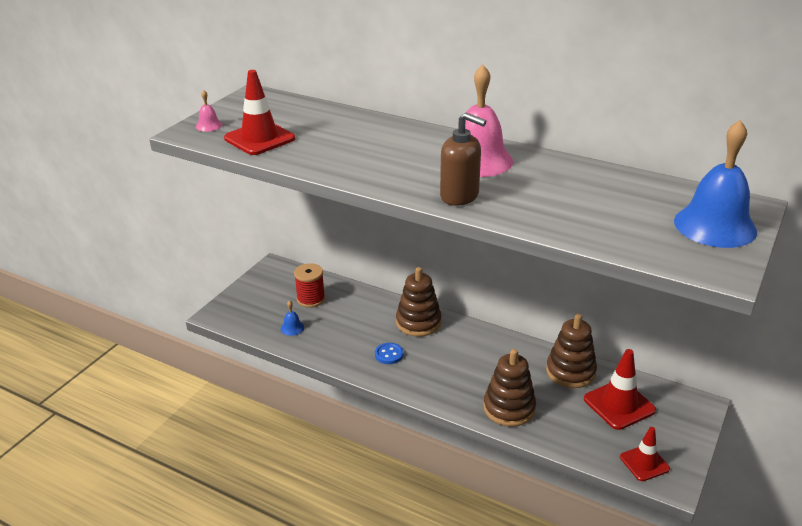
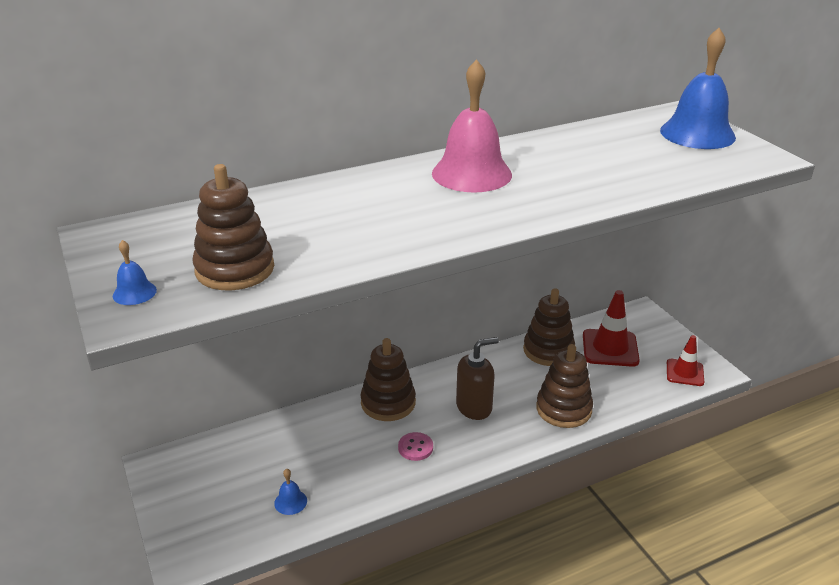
camera: 55 degrees left, 0 degrees up
(209, 125) = (134, 293): pink bell -> blue bell
(259, 138) = (235, 269): red traffic cone -> brown stacking toy
(311, 299) = (257, 462): red spool -> none
(389, 354) = (415, 447): blue button -> pink button
(460, 196) = (532, 207): brown soap dispenser -> brown soap dispenser (474, 407)

